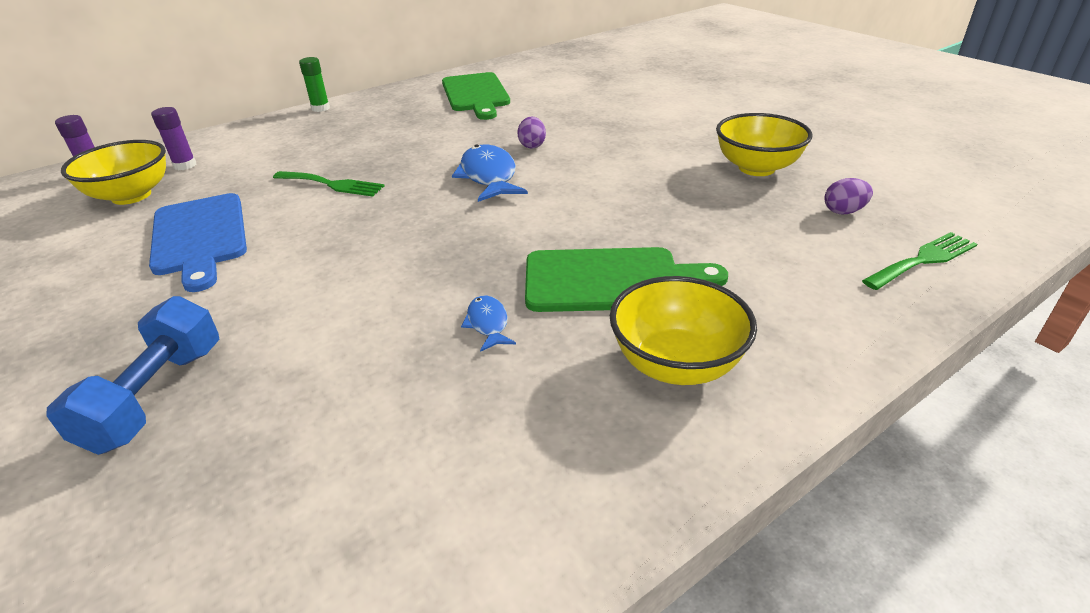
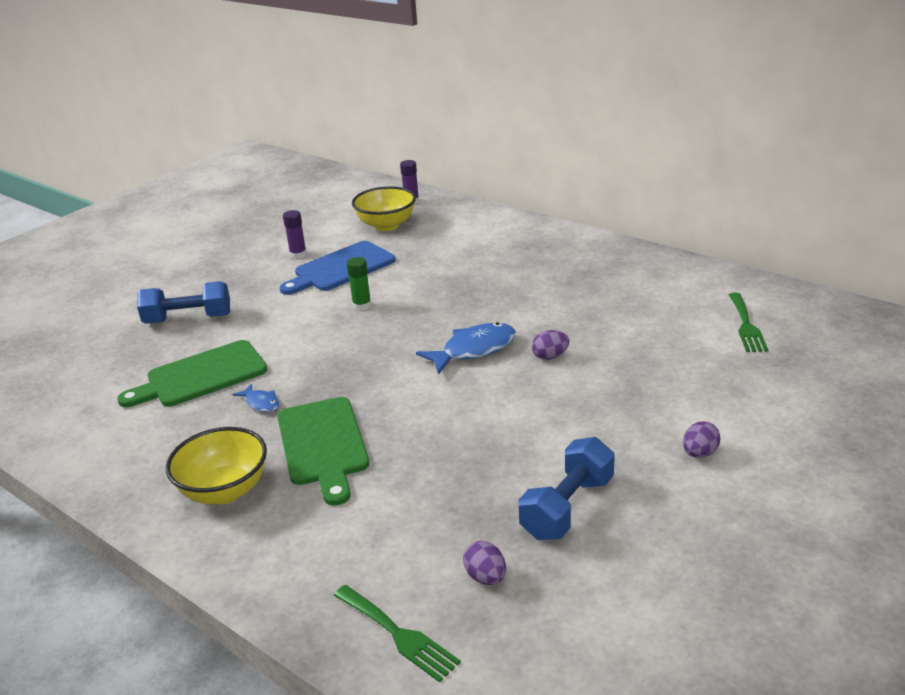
camera: 75 degrees right, 5 degrees down
(185, 165) = (437, 223): purple glue stick -> purple glue stick (298, 254)
(320, 108) = (570, 233): green glue stick -> green glue stick (362, 305)
(332, 184) = (430, 287): green fork -> green fork (746, 325)
(475, 94) = (659, 295): green cutting board -> green cutting board (201, 376)
(488, 324) = (261, 403): blue fish -> blue fish turned 75 degrees clockwise
(703, 116) = (699, 453): none -> purple egg
(756, 168) = (567, 507): yellow bowl -> blue dumbbell

